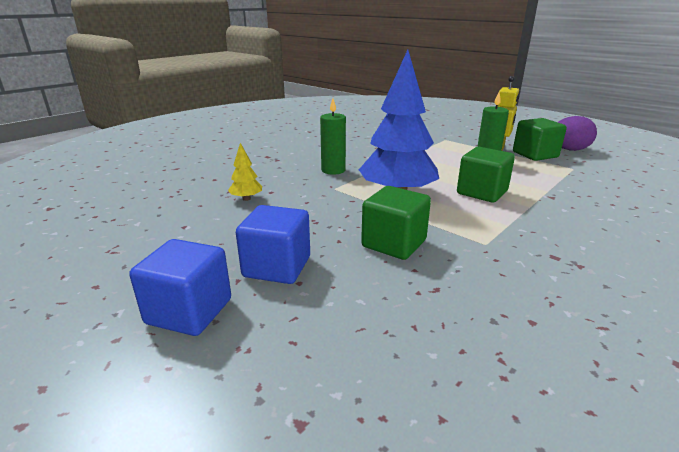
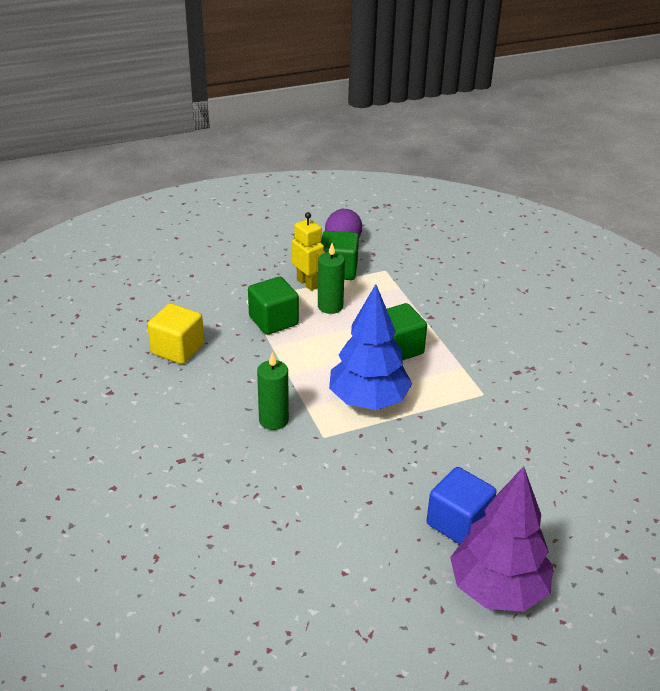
camera: 65 degrees left, 10 degrees up
(189, 311) = (497, 589): blue cube -> purple tree
(246, 199) = (306, 510): yellow tree -> none
(368, 135) = (177, 349): none -> yellow cube
(394, 243) = (457, 442): green cube -> green cube (273, 321)

